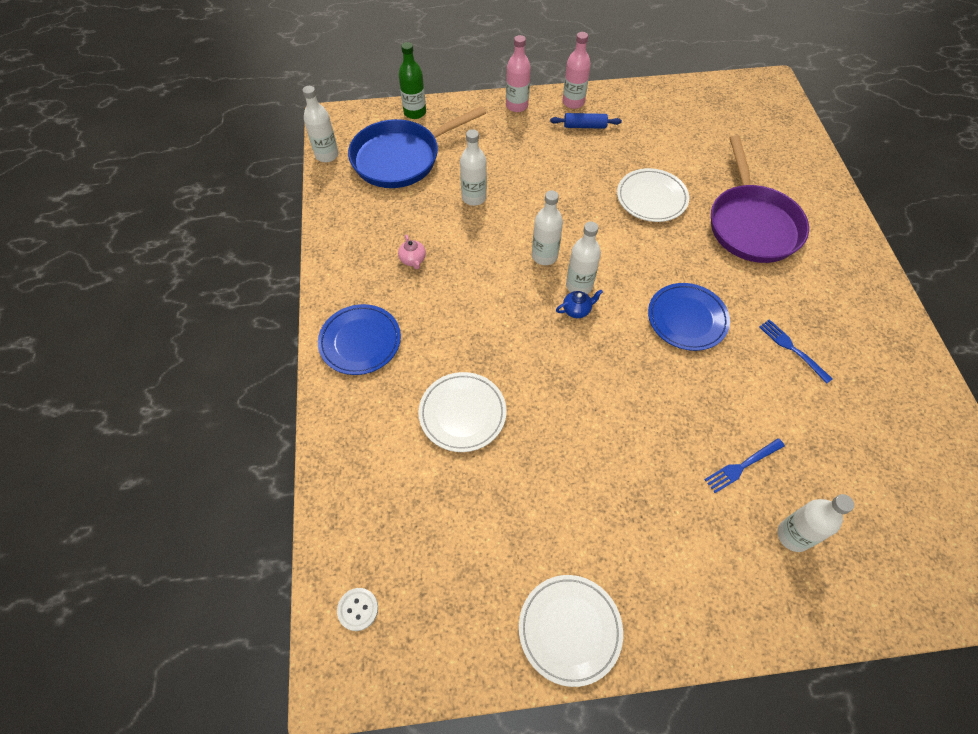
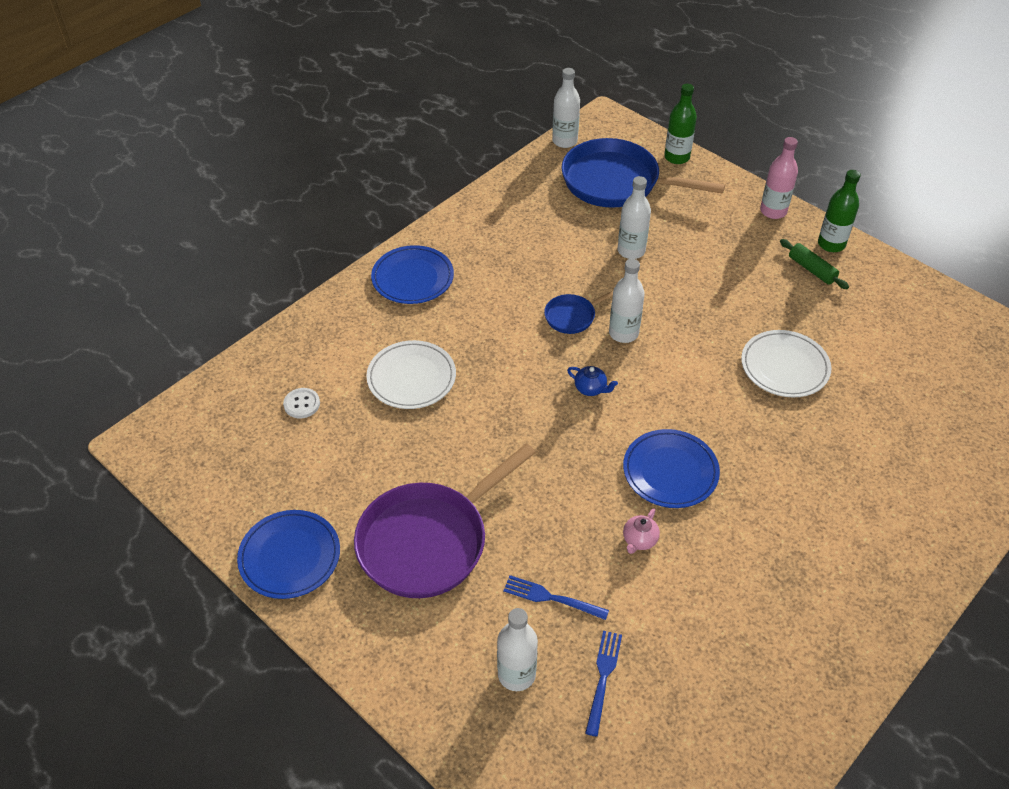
camera: 50 degrees right, 10 degrees down
(358, 609) = (200, 421): white button -> white button (302, 404)
(413, 260) = (522, 257): pink teapot -> pink teapot (639, 540)
(501, 272) = (573, 316): none -> blue pan
(569, 629) = (290, 557): white plate -> blue plate
(573, 102) = (831, 244): pink bottle -> green bottle
(579, 285) = (619, 375): white bottle -> none
(584, 126) = (811, 269): blue rolling pin -> green rolling pin
(752, 224) = (850, 461): purple pan -> purple pan (429, 541)
(792, 349) = (728, 573): blue fork -> blue fork (603, 678)

